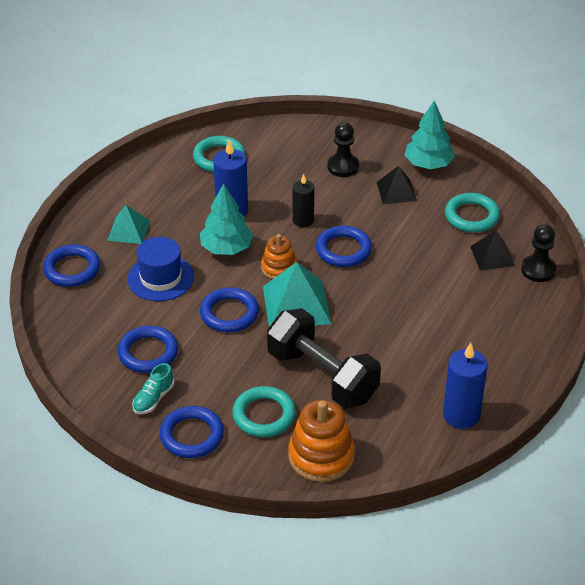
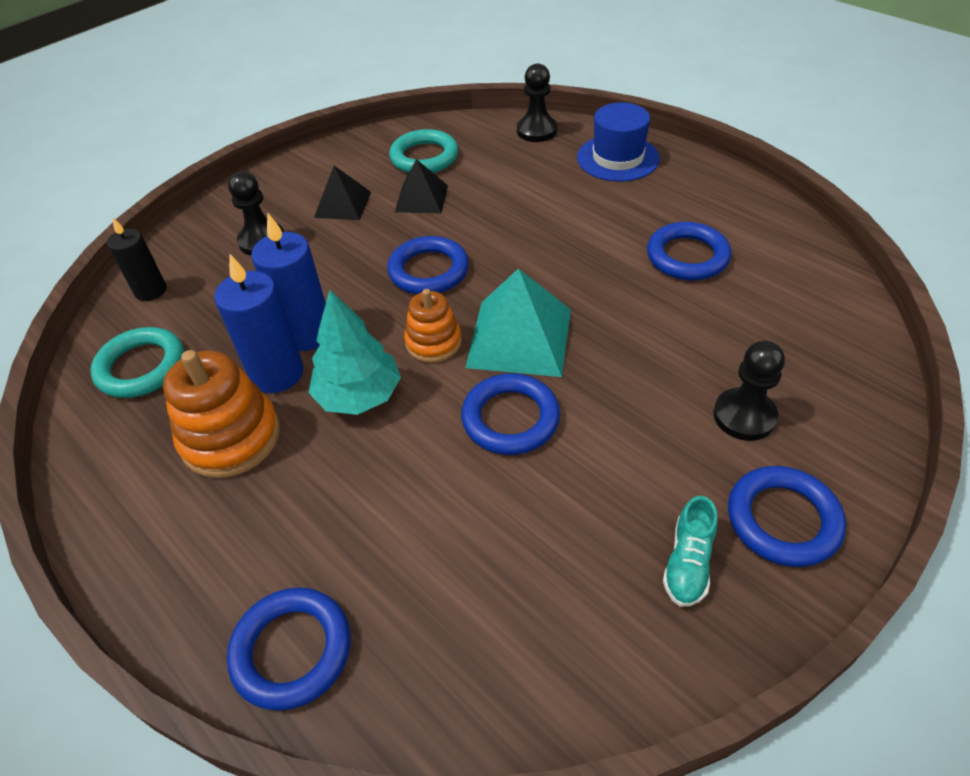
camera: 70 degrees left, 5 degrees up
(129, 230) = (236, 528): turquoise pyramid -> none
(148, 353) = (570, 552): blue ring -> blue ring (687, 256)
(153, 398) = (688, 563): turquoise shoe -> turquoise shoe turned 60 degrees clockwise
(160, 278) = (387, 499): blue hat -> blue hat (618, 158)
(264, 415) = (744, 416): turquoise ring -> black pawn
(303, 220) = (346, 299): black candle -> black candle (151, 291)
(321, 456) = (832, 367): orange stacking toy -> orange stacking toy (231, 437)
(322, 376) = (673, 337): black dumbbell -> none
(428, 164) = (311, 171): turquoise tree -> none
(461, 415) = (762, 228): blue candle -> blue candle (307, 333)
(492, 256) = (499, 156): black pyramid -> black pyramid (421, 198)

